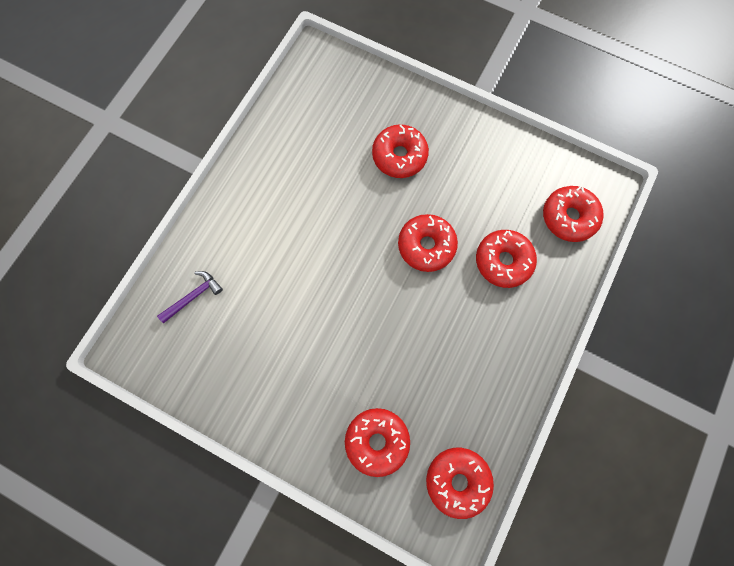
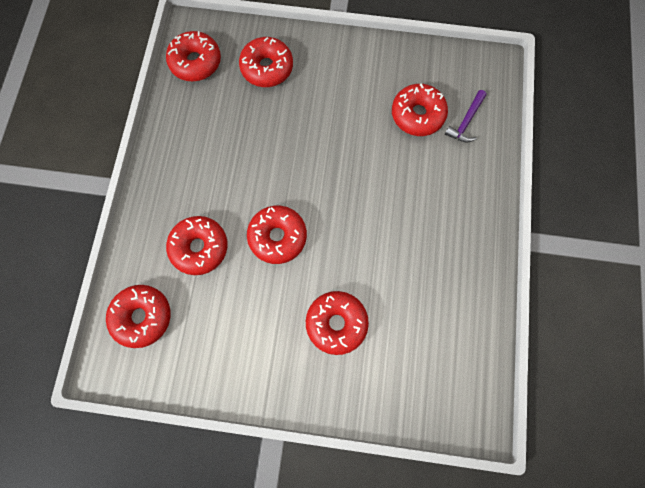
camera: 160 degrees right, 0 degrees up
(238, 322) = (417, 115): none -> red donut

